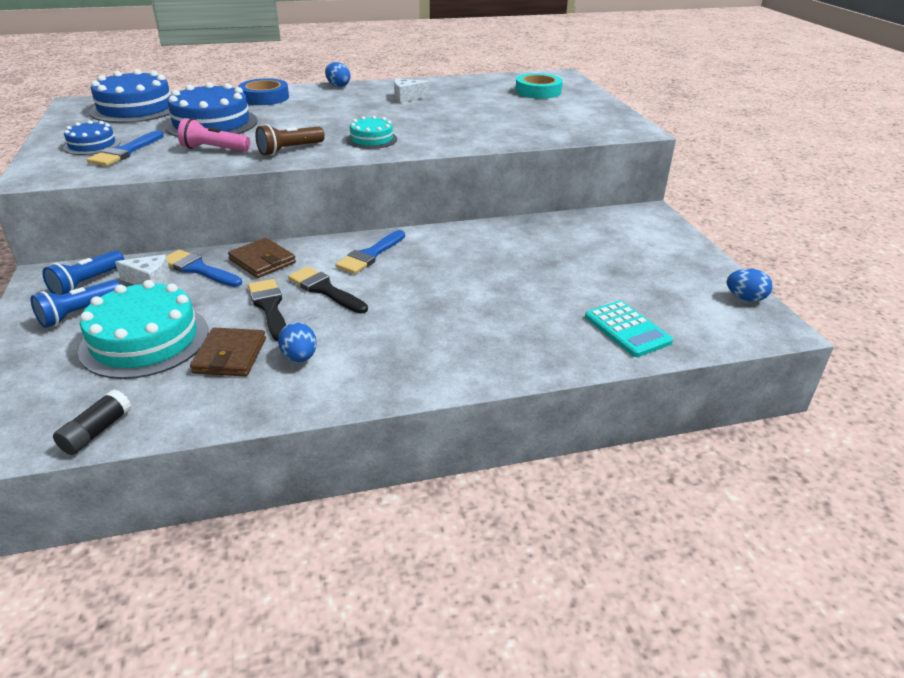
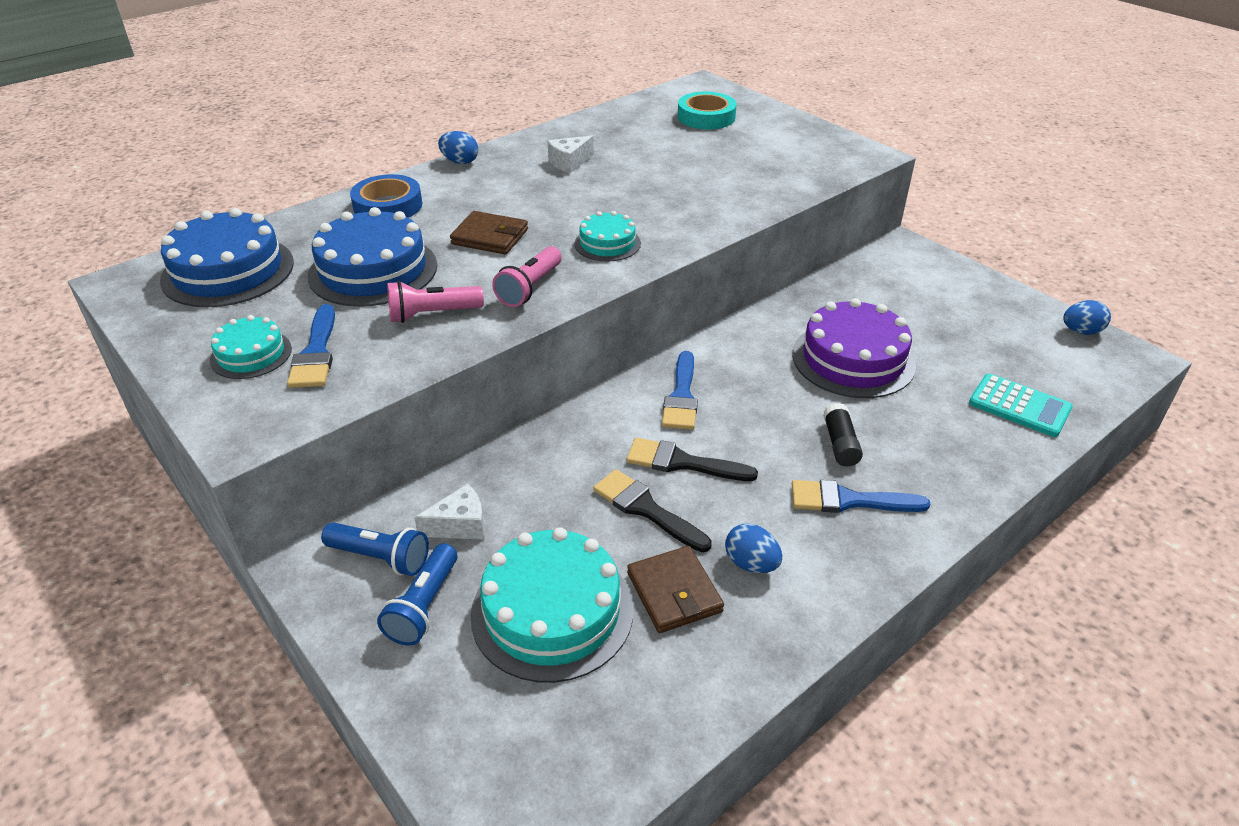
camera: 25 degrees left, 5 degrees up
(87, 283) = (380, 558): blue flashlight -> blue flashlight turned 75 degrees counterclockwise
(92, 145) = (251, 354): blue cake -> turquoise cake
(97, 431) = (637, 755): black glue stick -> black glue stick (840, 444)
(198, 269) = (502, 486): blue brush -> blue brush (848, 500)
(262, 261) = (567, 447): brown wallet -> brown wallet (490, 237)
(289, 150) = (530, 288): brown flashlight -> pink flashlight
(523, 267) = (853, 359): none -> purple cake

